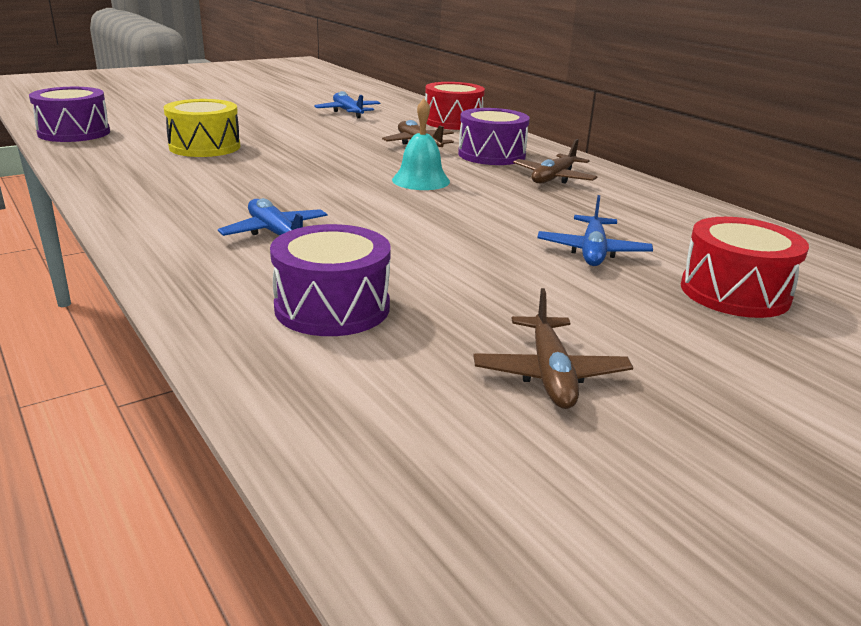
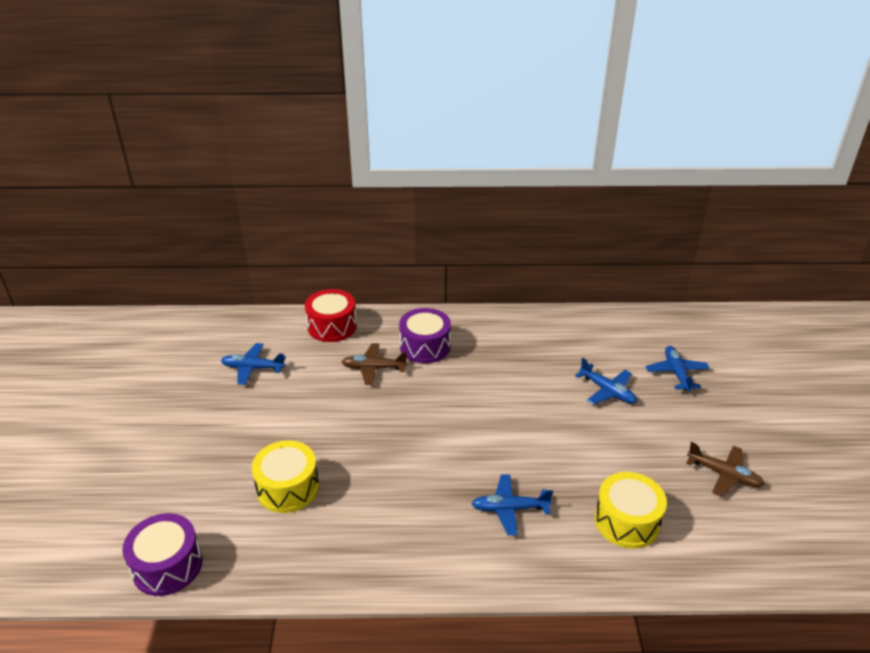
camera: 55 degrees left, 10 degrees up
(332, 307) = (627, 521): purple drum -> yellow drum
(421, 180) = (454, 403): turquoise bell -> none
(553, 178) = (489, 344): brown plane -> none
(734, 292) = (676, 373): red drum -> blue plane

